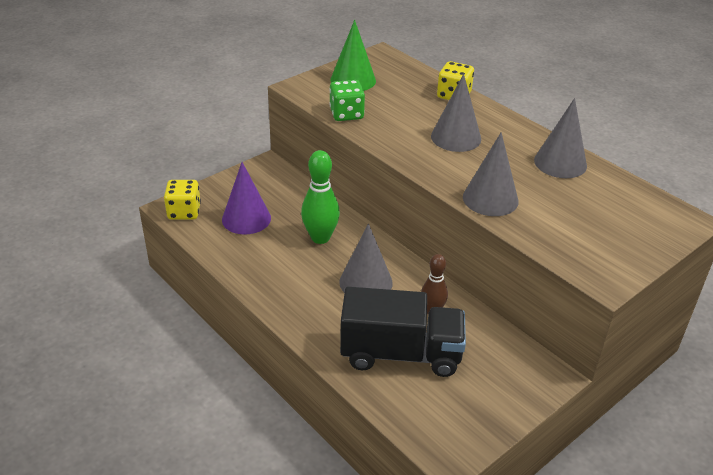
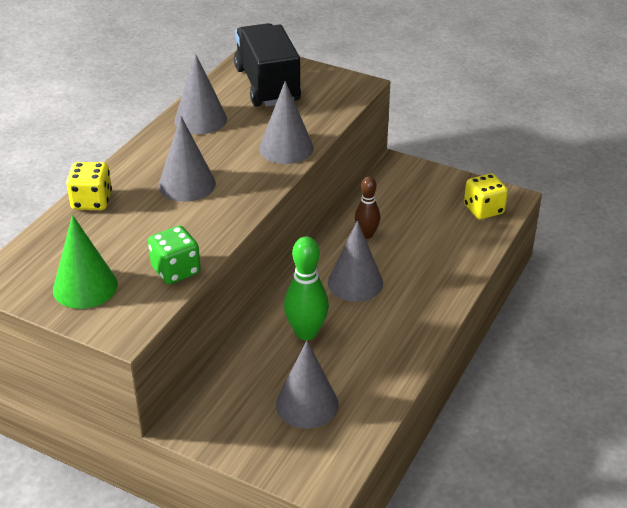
camera: 110 degrees left, 0 degrees up
(184, 212) = (326, 468): yellow dice -> yellow dice (483, 209)
(246, 218) = (307, 404): purple cone -> grey cone
(400, 354) = (431, 241): black truck -> black truck (267, 85)

